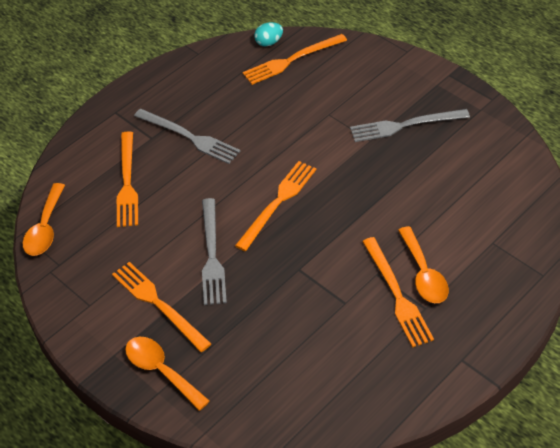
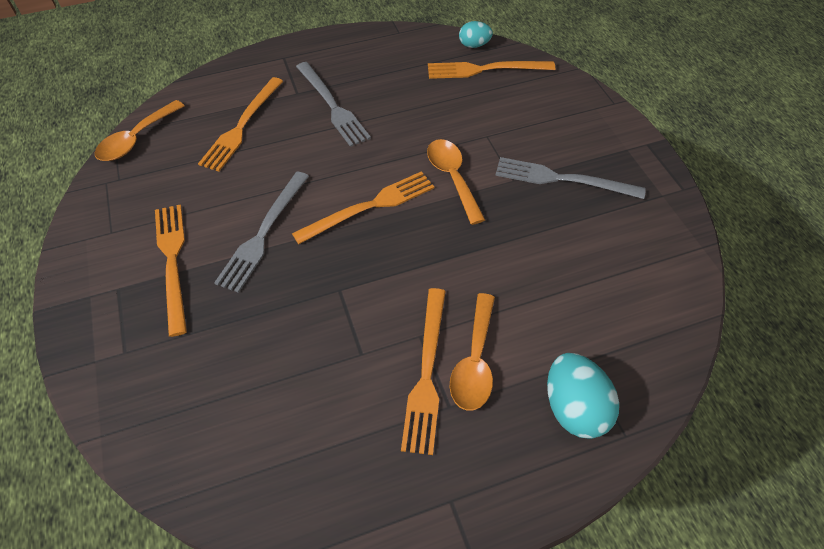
camera: 25 degrees right, 5 degrees up
(161, 371) = (117, 338): orange spoon -> orange spoon (453, 178)
(503, 273) = (574, 408): none -> turquoise egg

